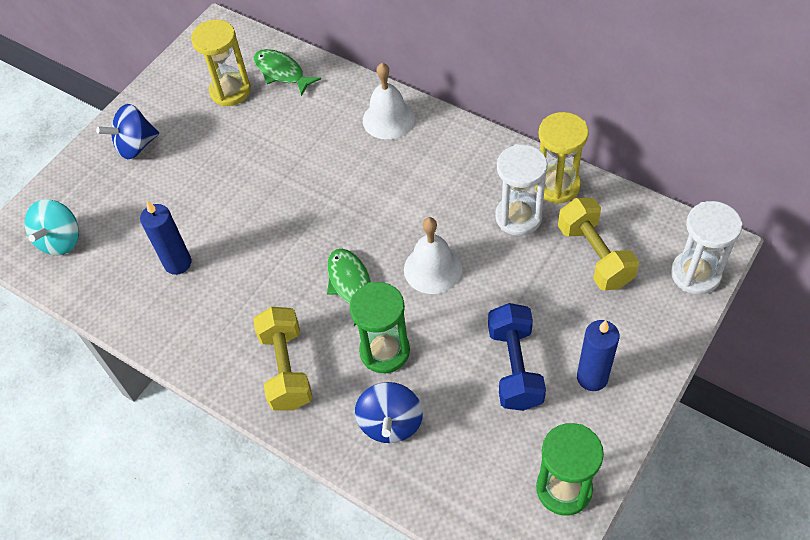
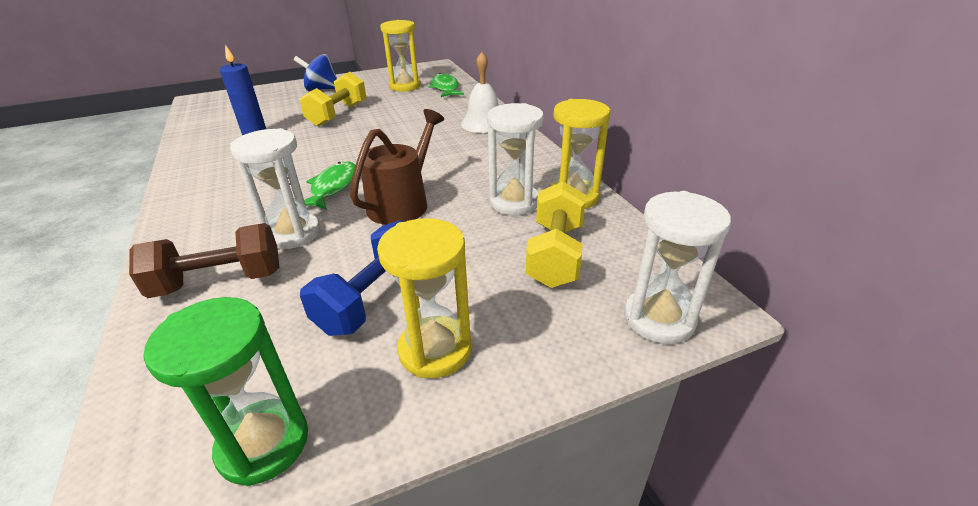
camera: 30 degrees right, 20 degrees down
(61, 240) = (222, 108): turquoise spinning top -> none
(286, 369) = (217, 211): yellow dumbbell -> yellow dumbbell (338, 115)
(385, 351) = (292, 233): green hourglass -> white hourglass
(390, 423) = (219, 281): blue spinning top -> brown dumbbell
(432, 268) = (402, 203): white bell -> brown watering can
(592, 377) = (435, 350): blue candle -> yellow hourglass

